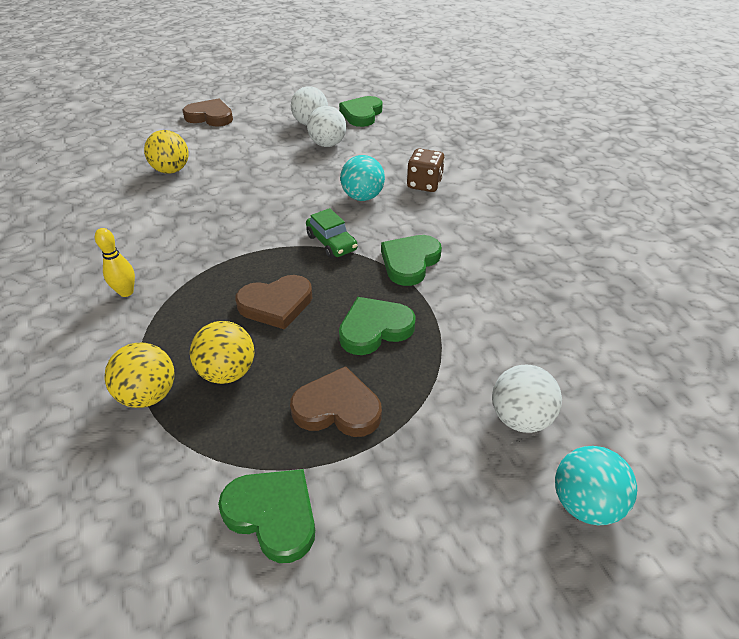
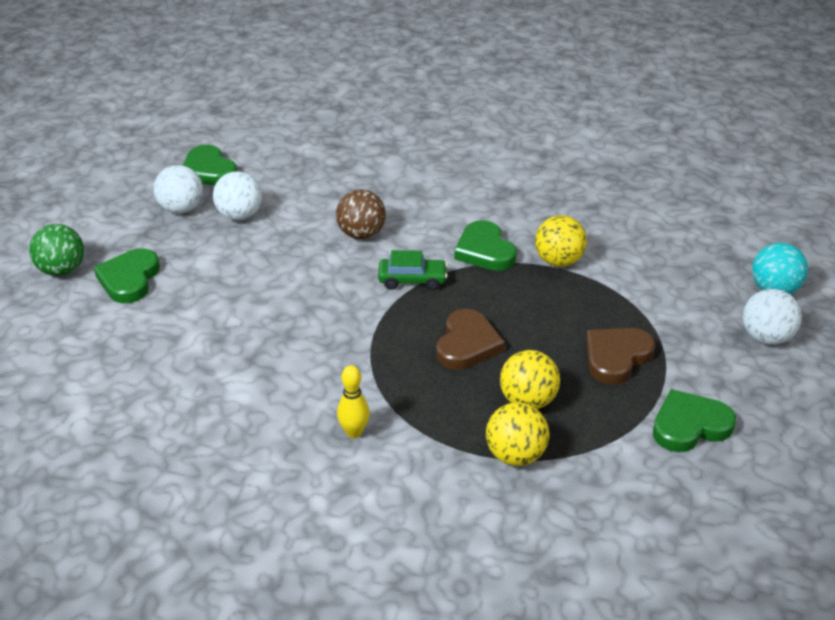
camera: 55 degrees left, 5 degrees down
(171, 170) = (153, 337): yellow ball -> yellow ball (558, 261)
(210, 117) = (62, 270): brown heart -> green ball
(362, 197) = (361, 234): turquoise ball -> brown ball
(374, 329) = (548, 304): green heart -> green heart (129, 279)
(424, 184) = (383, 193): brown dice -> none
(520, 418) = (692, 280): white ball -> white ball (766, 337)

